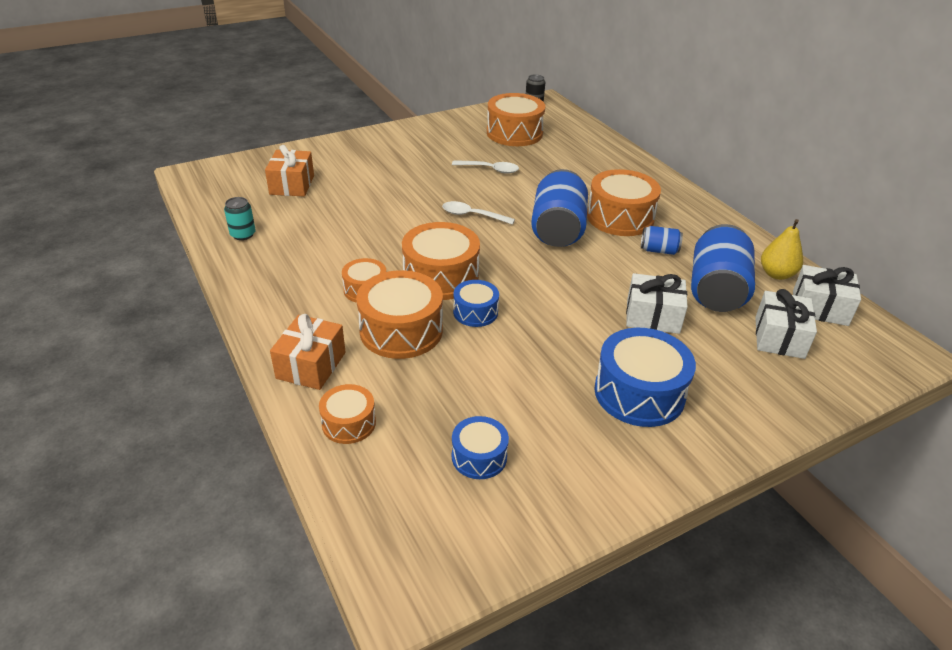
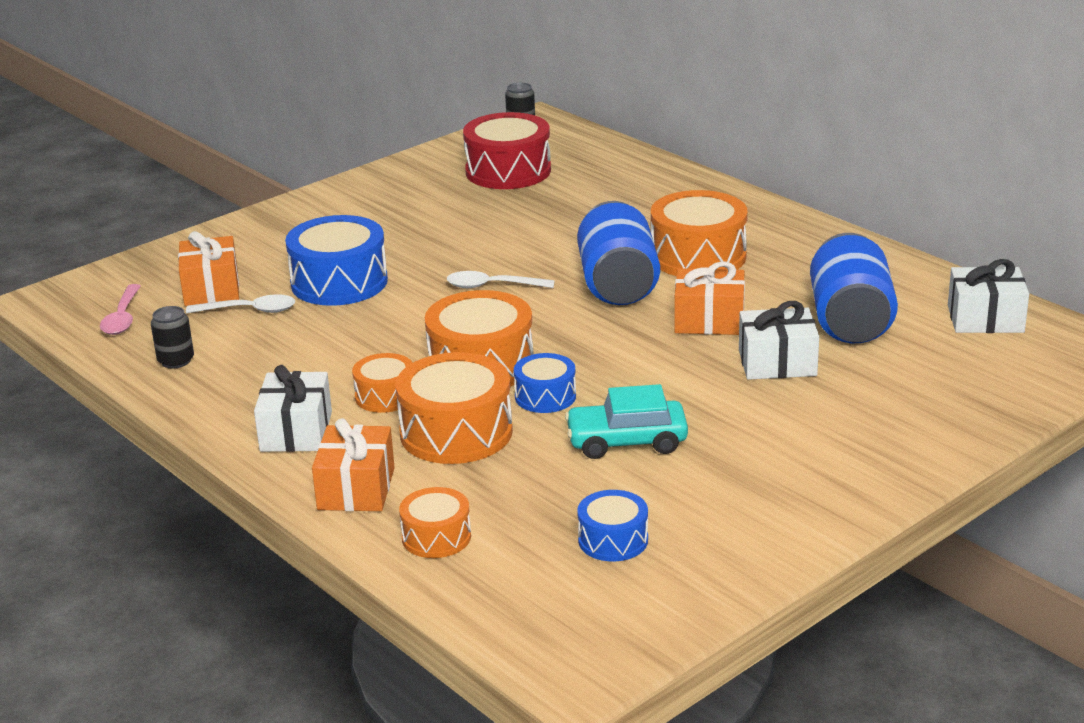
camera: 10 degrees left, 10 degrees down
(227, 196) = (122, 318): none -> pink spoon
(243, 234) = (176, 361): turquoise can -> black can
(490, 169) = (493, 224): white spoon -> white spoon (250, 310)
(514, 133) = (508, 171): orange drum -> red drum
(520, 364) = (627, 441): none -> turquoise car
(613, 270) = (709, 320): none -> orange gift
(639, 393) = (785, 445): blue drum -> blue drum (339, 282)
(659, 250) = (762, 287): blue can -> none
(776, 274) = (923, 290): yellow pear -> none
(779, 337) = (941, 359): white gift -> white gift (296, 431)

